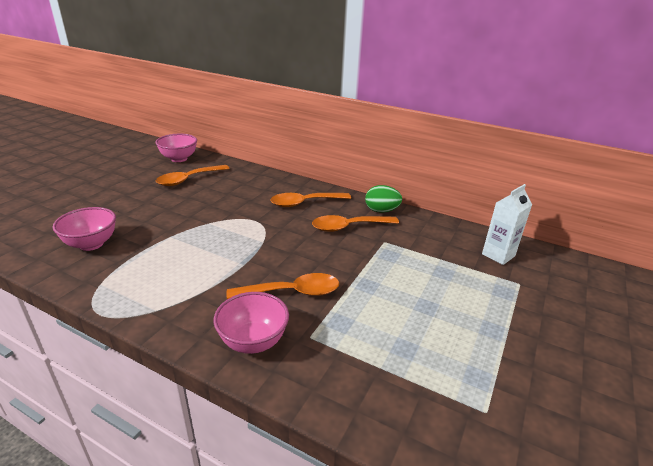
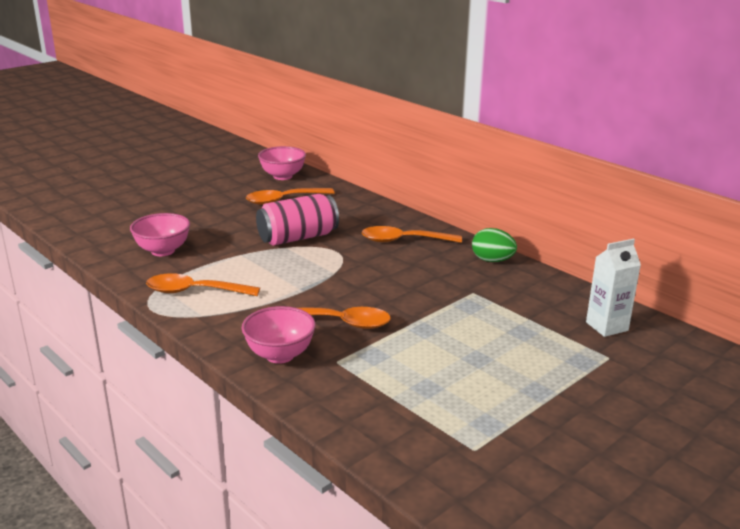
camera: 20 degrees right, 5 degrees down
(216, 212) = (298, 237): none -> pink can
(348, 227) = (440, 272): orange spoon -> orange spoon (194, 291)

